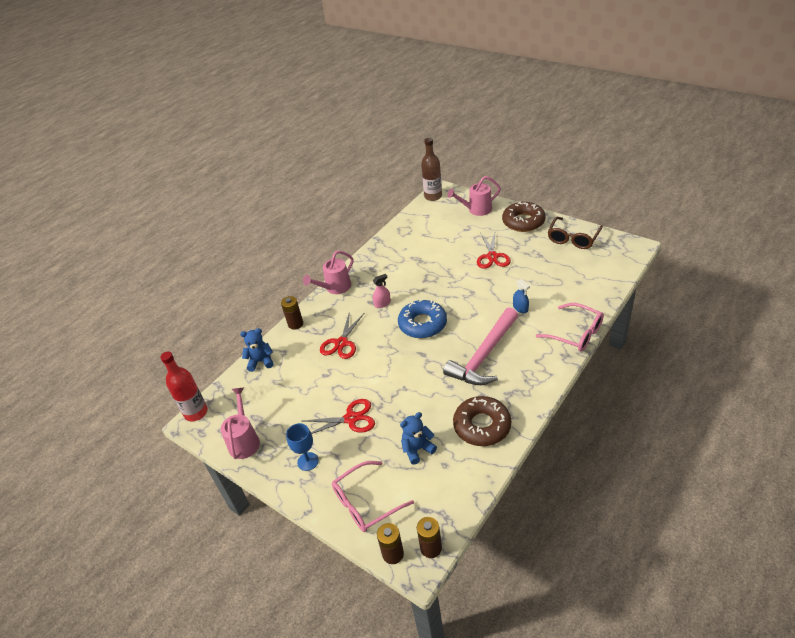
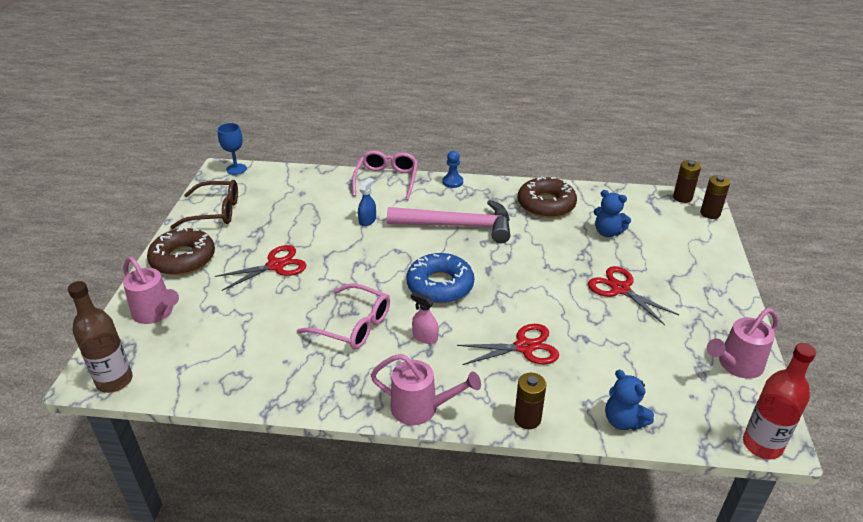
camera: 125 degrees left, 5 degrees down
(308, 461) = (698, 298): blue goblet -> blue goblet (236, 169)
(366, 503) = (690, 243): pink glasses -> pink glasses (353, 325)
(552, 375) = (452, 182): none -> blue pawn

